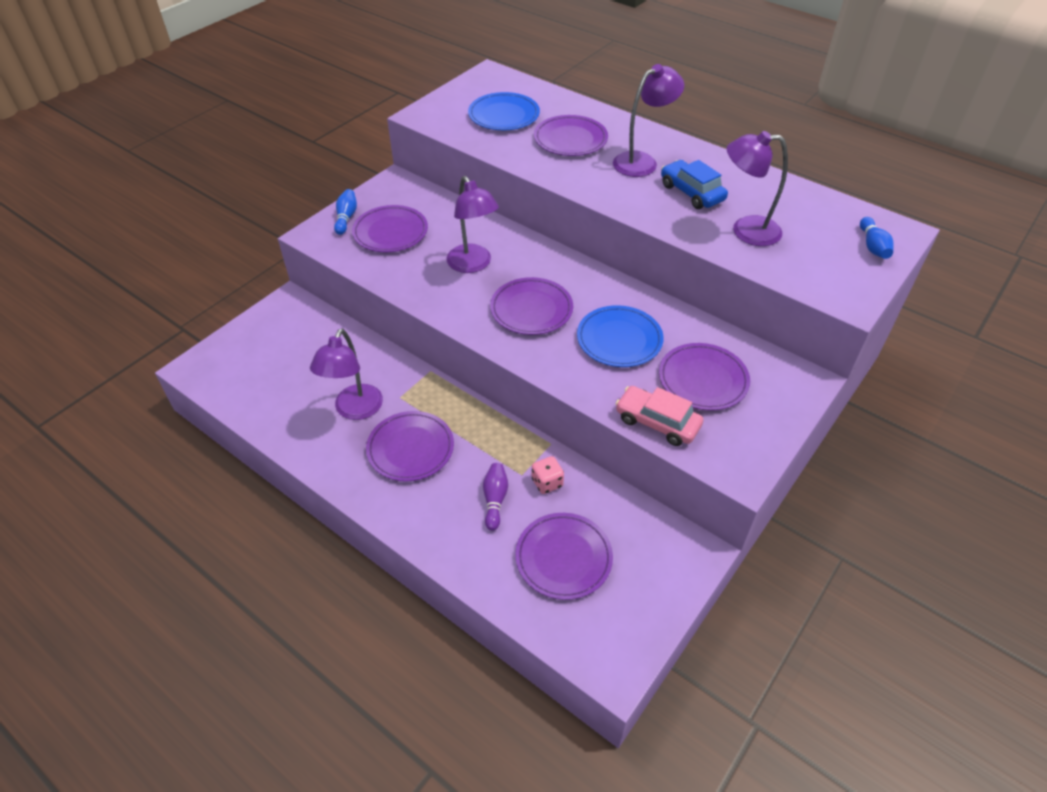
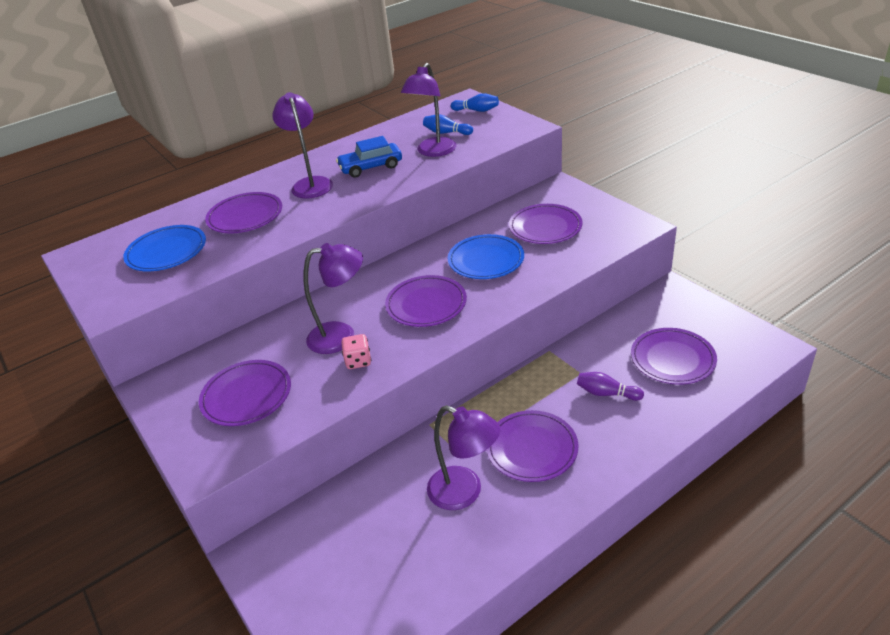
camera: 70 degrees left, 10 degrees down
(346, 218) = (191, 435): blue bowling pin -> blue bowling pin (446, 133)
(547, 483) = (593, 358): pink dice -> pink dice (358, 361)
(657, 422) = (585, 254): pink car -> none

